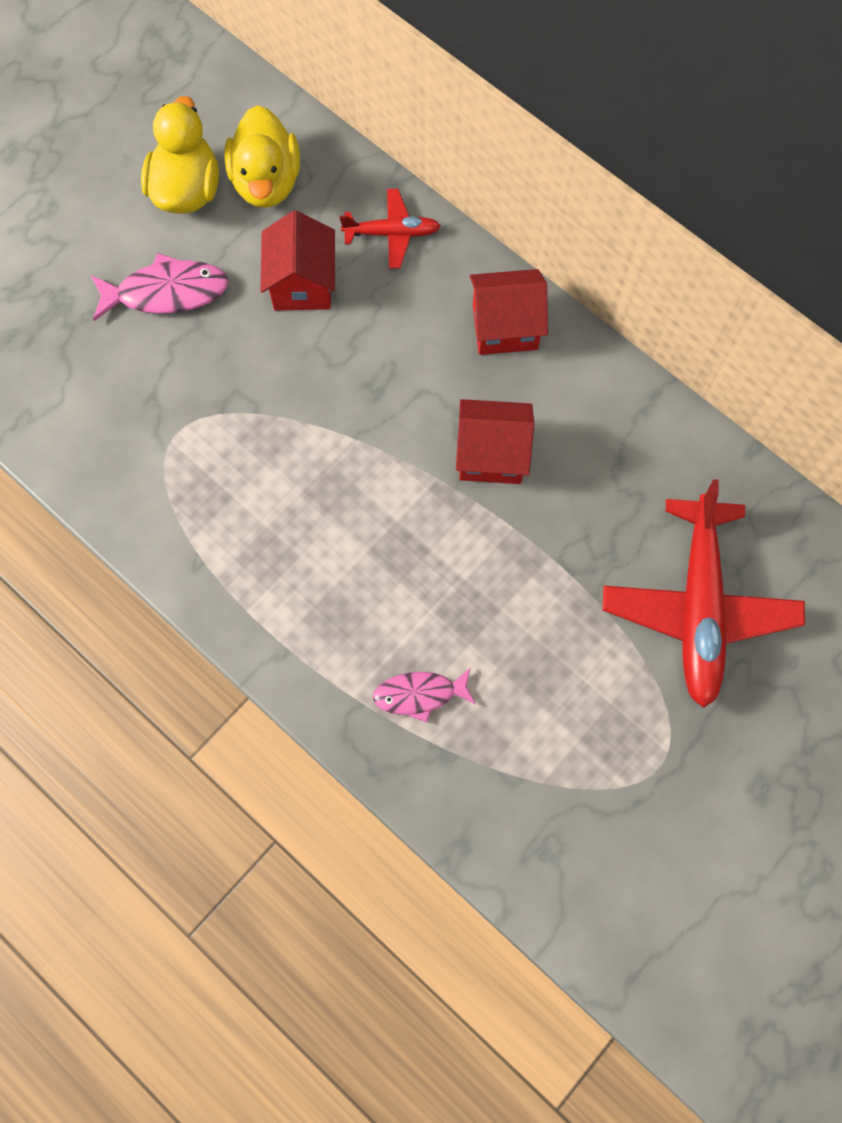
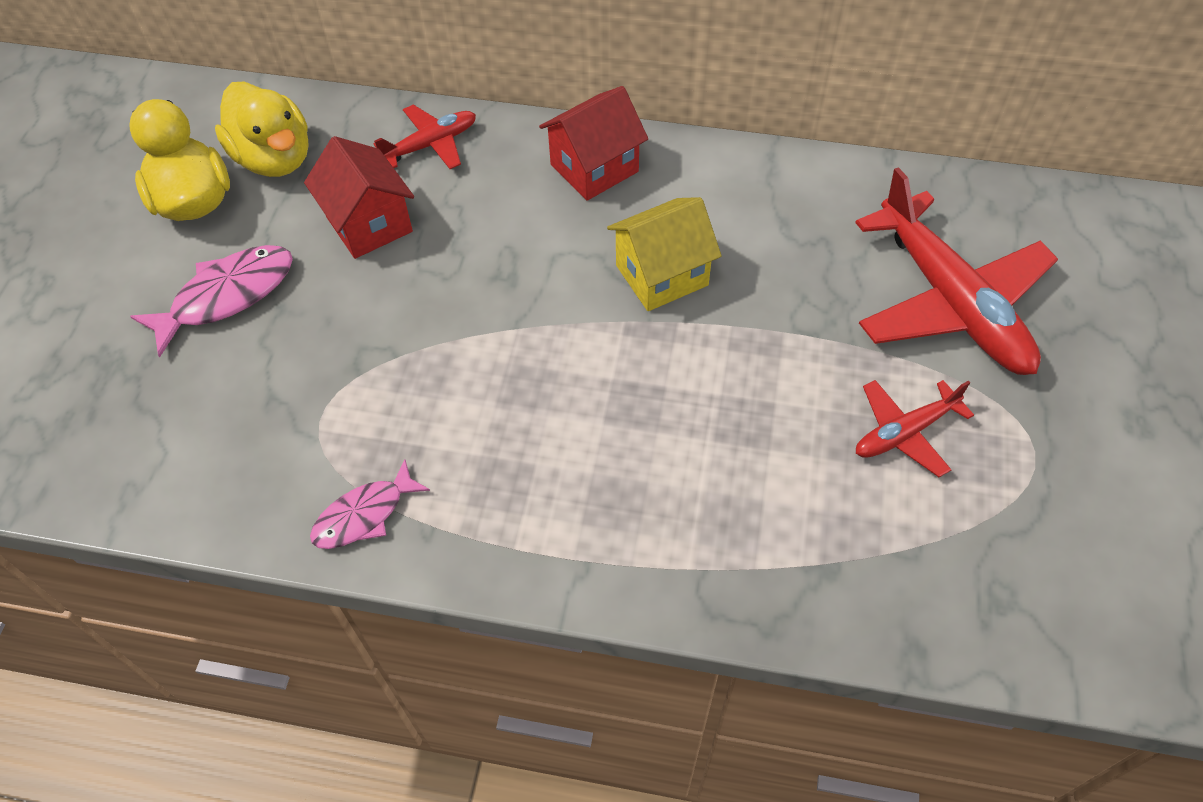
camera: 30 degrees left, 15 degrees down
(419, 694) = (757, 526): pink fish -> pink fish (364, 515)
(491, 455) = (661, 275): red house -> yellow house
(578, 690) = (904, 432): none -> red plane

